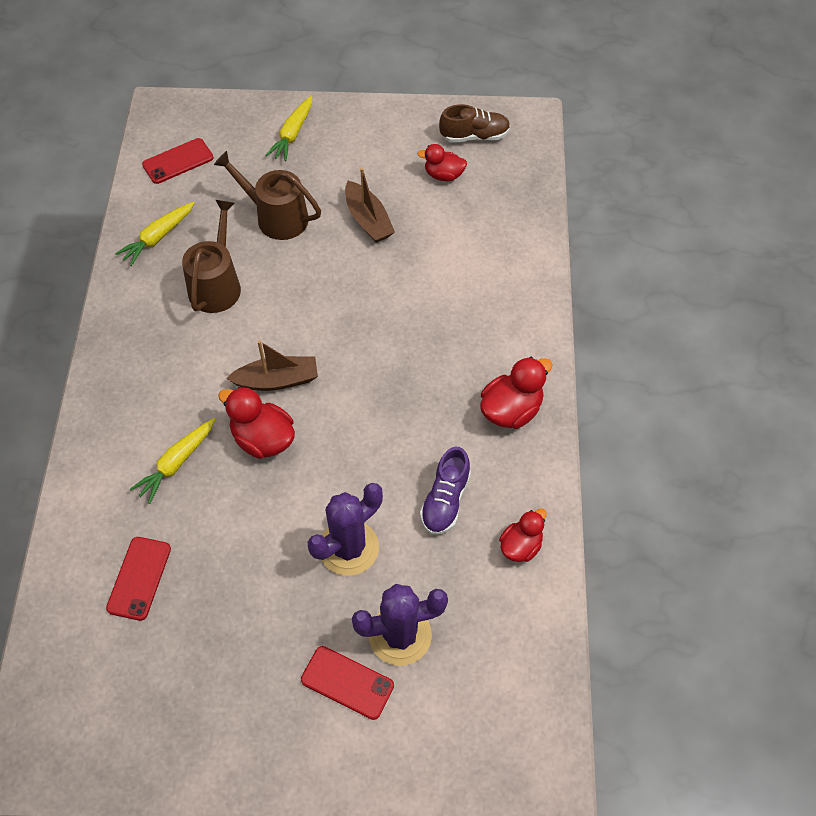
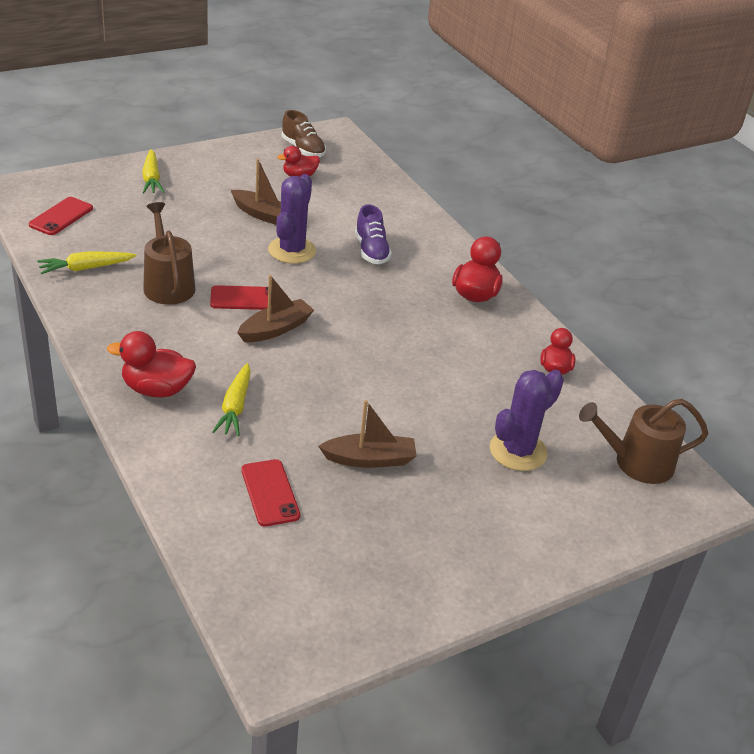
camera: 35 degrees left, 20 degrees down
(158, 237) = (86, 268): yellow carrot -> yellow carrot turned 60 degrees clockwise
(252, 580) = (370, 459): none -> brown boat
(263, 439) = (297, 368): red duck -> red duck (157, 389)
(276, 217) = (183, 231): brown watering can -> brown watering can (636, 463)
(347, 682) = (505, 495): red phone -> red phone (245, 298)
(348, 548) = (429, 412): purple cactus -> purple cactus (292, 250)
(445, 500) = (476, 360): purple shoe -> purple shoe (371, 250)
(474, 136) = (303, 149): brown shoe -> brown shoe turned 90 degrees clockwise

